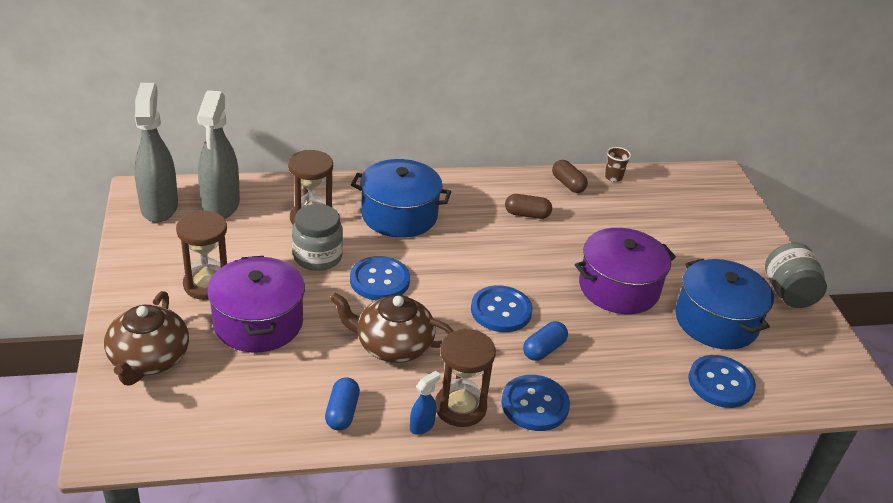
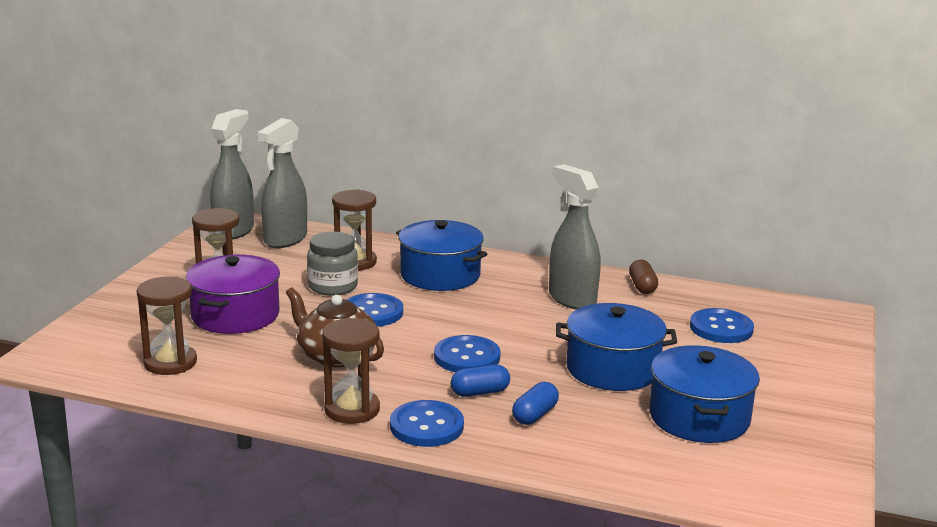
camera: 30 degrees right, 15 degrees down
(149, 359) = (124, 317): brown teapot -> none
(249, 406) = (170, 363): none -> brown hourglass
(342, 412) = (242, 386): blue capsule -> blue capsule (535, 415)
(422, 426) = (303, 412): blue spray bottle -> none
(527, 214) = (571, 299): brown capsule -> grey spray bottle
(613, 177) = (701, 291): brown cup -> none
(618, 288) = (612, 369): purple pot -> blue pot
(720, 383) = (649, 462): blue button -> blue button (721, 328)
(788, 293) = (817, 417): grey jar -> none

